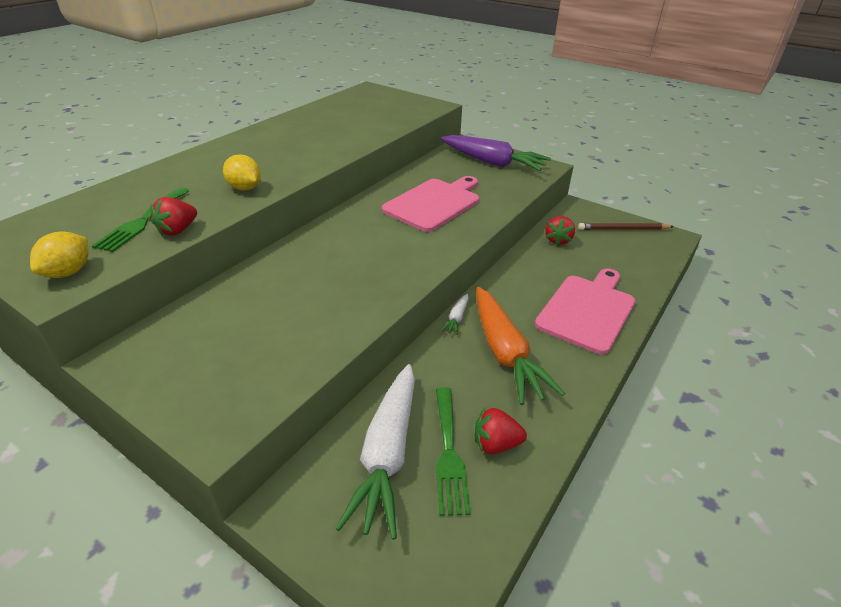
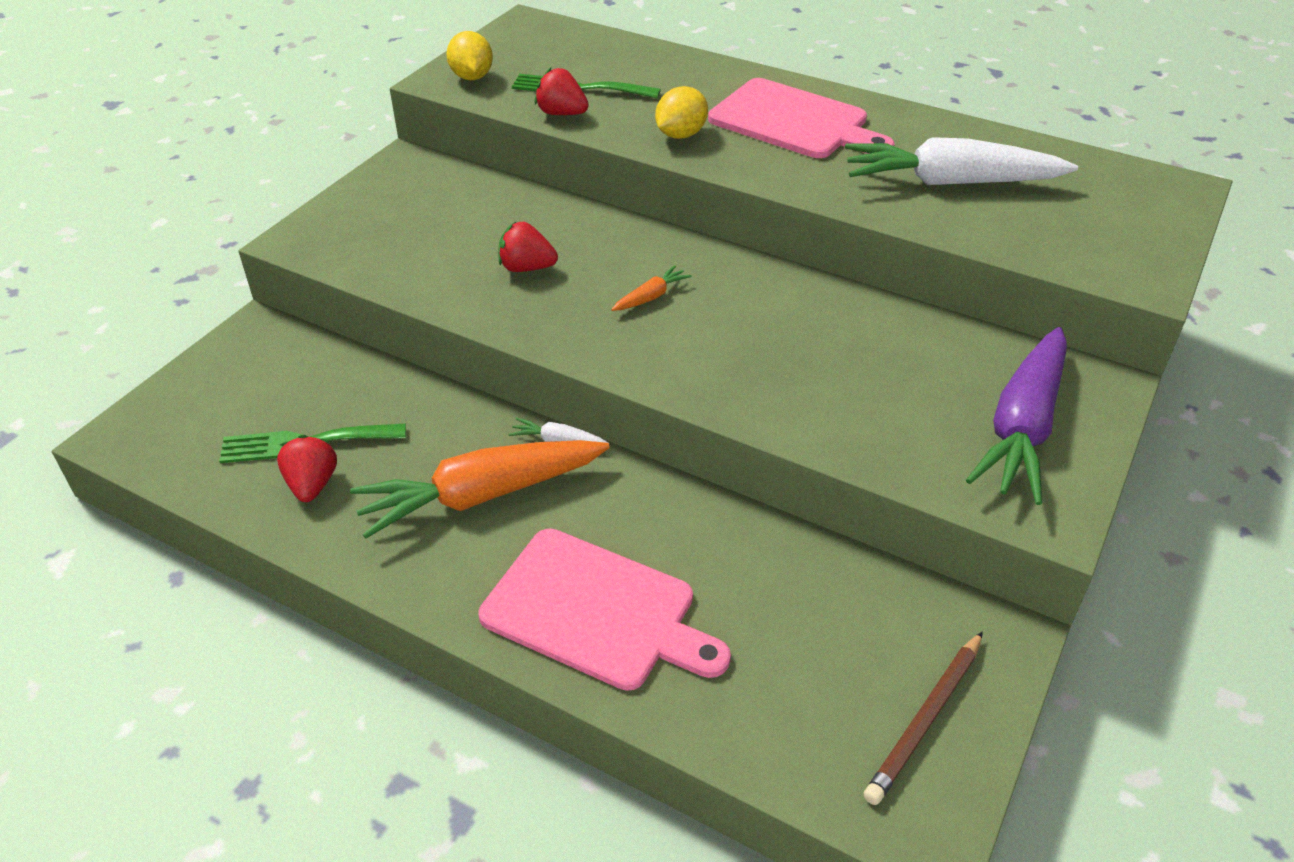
camera: 85 degrees right, 5 degrees up
(69, 272) = (472, 77): yellow lemon -> yellow lemon turned 60 degrees clockwise
(373, 243) = (651, 297): none -> orange carrot
(387, 454) = (311, 393): white carrot -> white carrot (950, 182)
(434, 203) = (801, 352): pink cutting board -> pink cutting board (794, 122)
(558, 240) = (833, 586): red strawberry -> red strawberry (526, 268)
(623, 229) = (925, 719): brown pencil -> brown pencil turned 135 degrees counterclockwise

